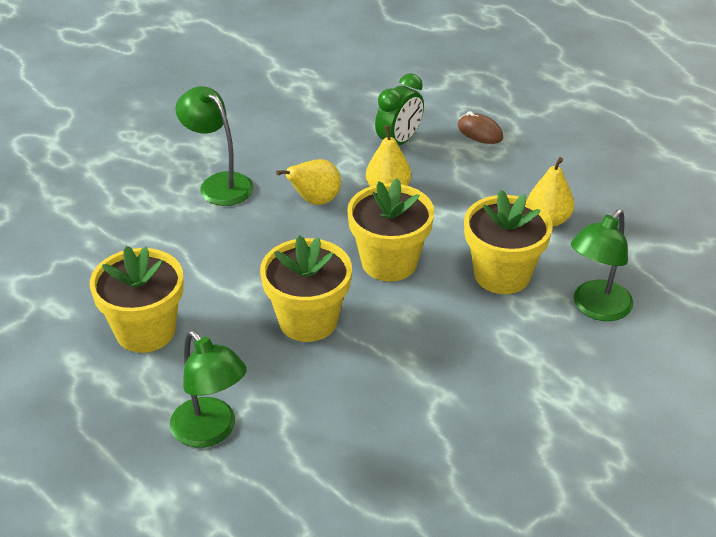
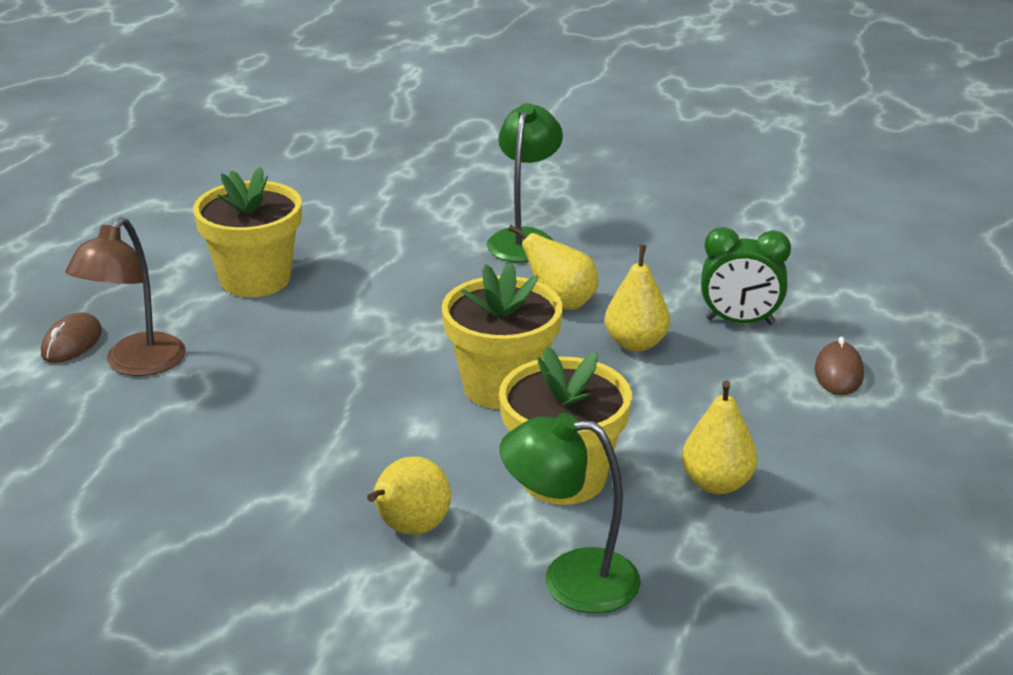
camera: 60 degrees right, 10 degrees down
(145, 462) = (72, 343): none -> brown mouse
(211, 432) = (136, 365): green lamp -> brown lamp
(308, 320) = (351, 365): yellow flower pot -> none
(509, 356) = (410, 529): none -> yellow pear

